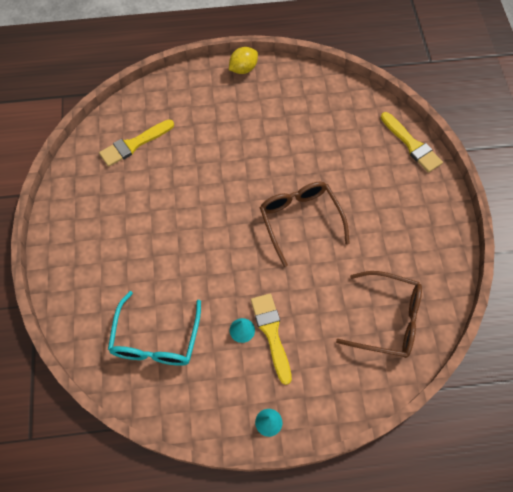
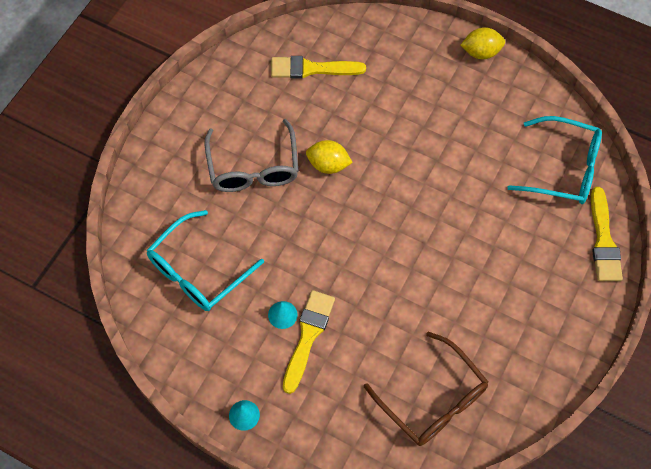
camera: 35 degrees right, 0 degrees up
(142, 238) = (253, 167): none -> grey glasses
(196, 204) = (328, 165): none -> yellow lemon
(300, 220) = (420, 245): brown glasses -> none
(353, 114) = (563, 168): none -> turquoise glasses

